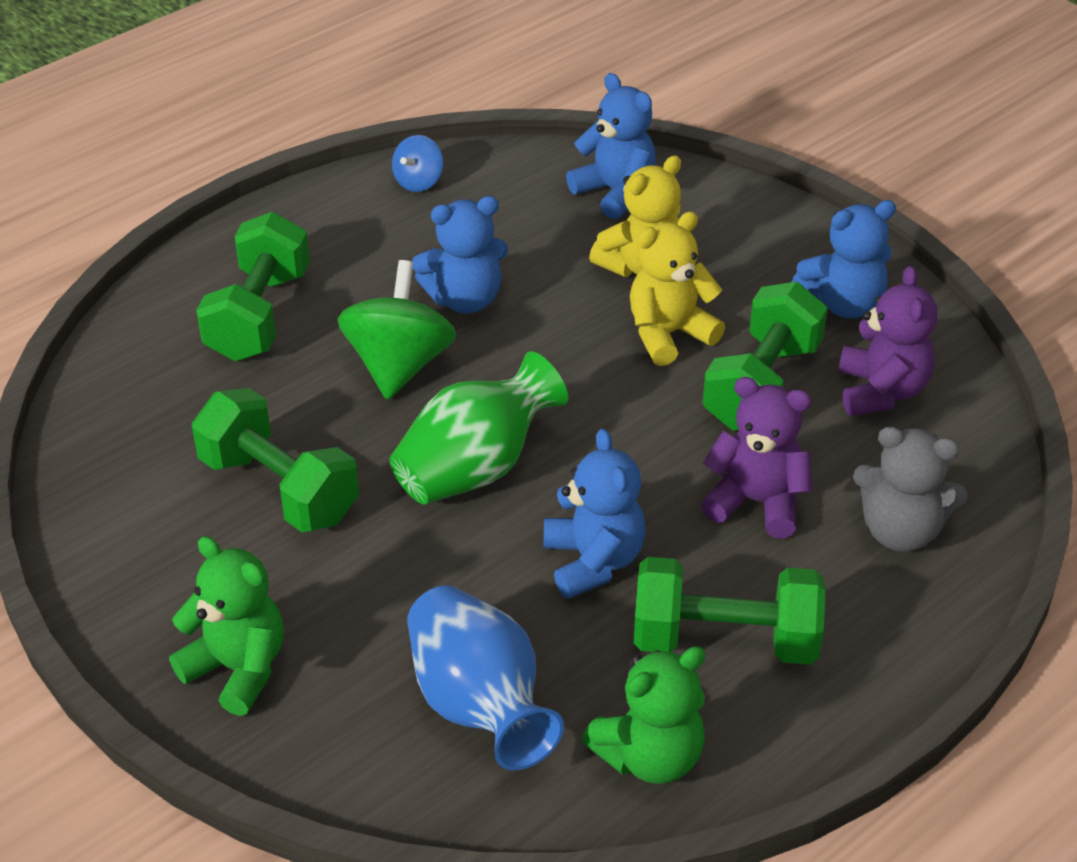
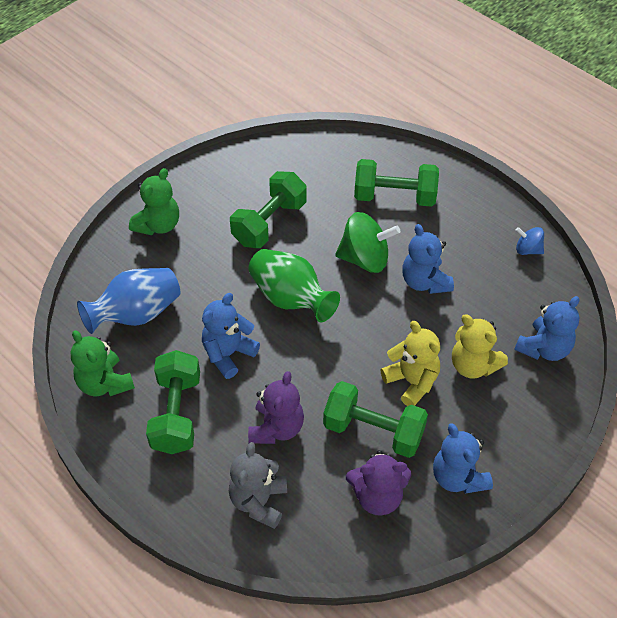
camera: 85 degrees right, 10 degrees up
(593, 561) = (228, 354): blue teddy bear -> blue teddy bear turned 150 degrees clockwise

